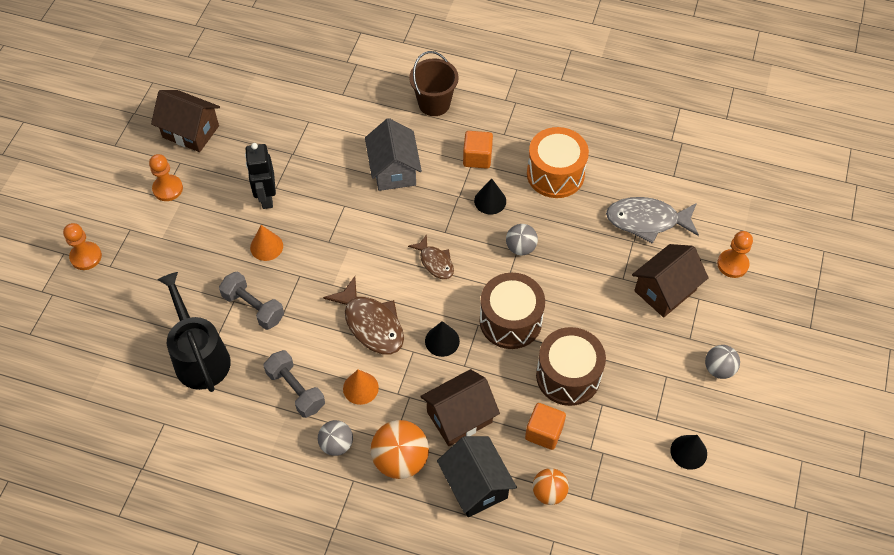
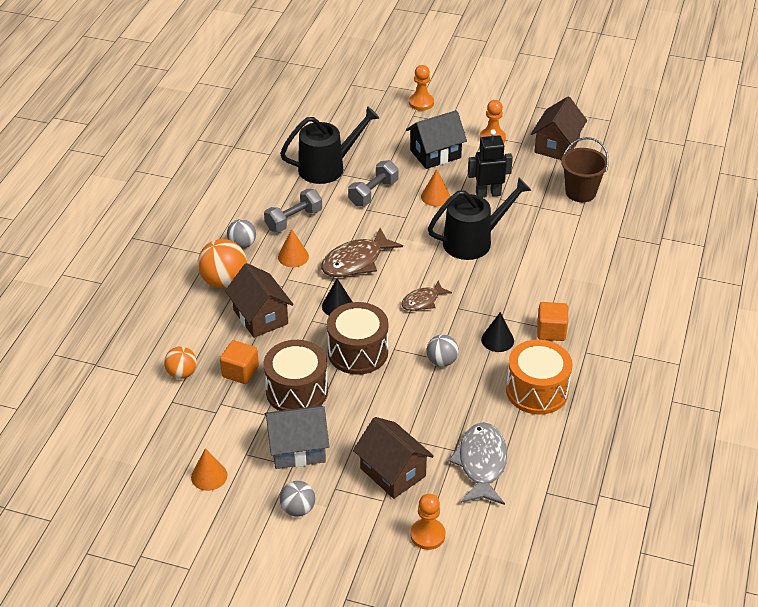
camera: 90 degrees right, 15 degrees down
(344, 214) = (473, 241): none -> black watering can
(394, 170) = (528, 272): grey house -> grey house (297, 449)
(434, 104) = (617, 300): brown bucket -> brown bucket (580, 192)
(475, 485) = (195, 326): black house -> black house (435, 154)
(688, 452) = (209, 476): black cone -> orange cone

